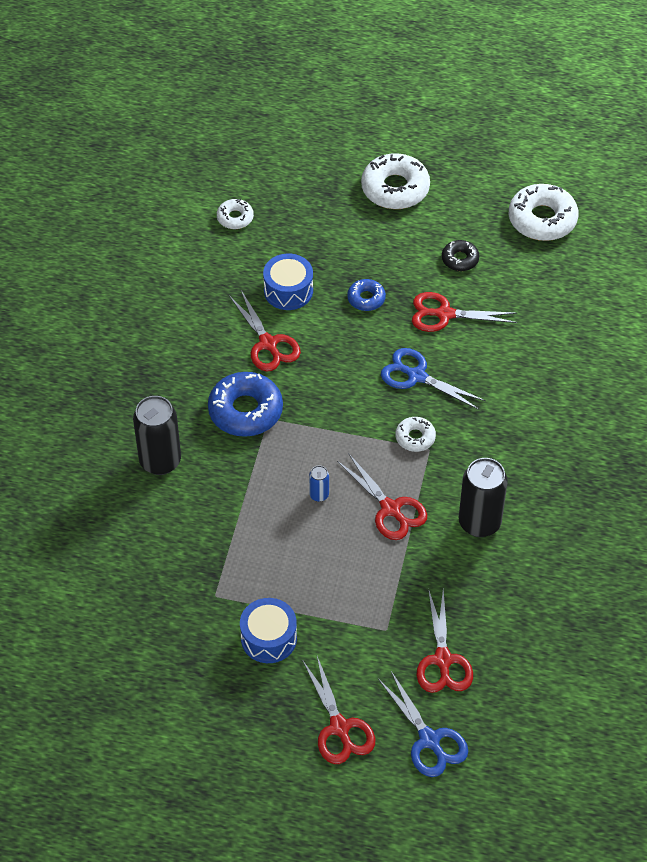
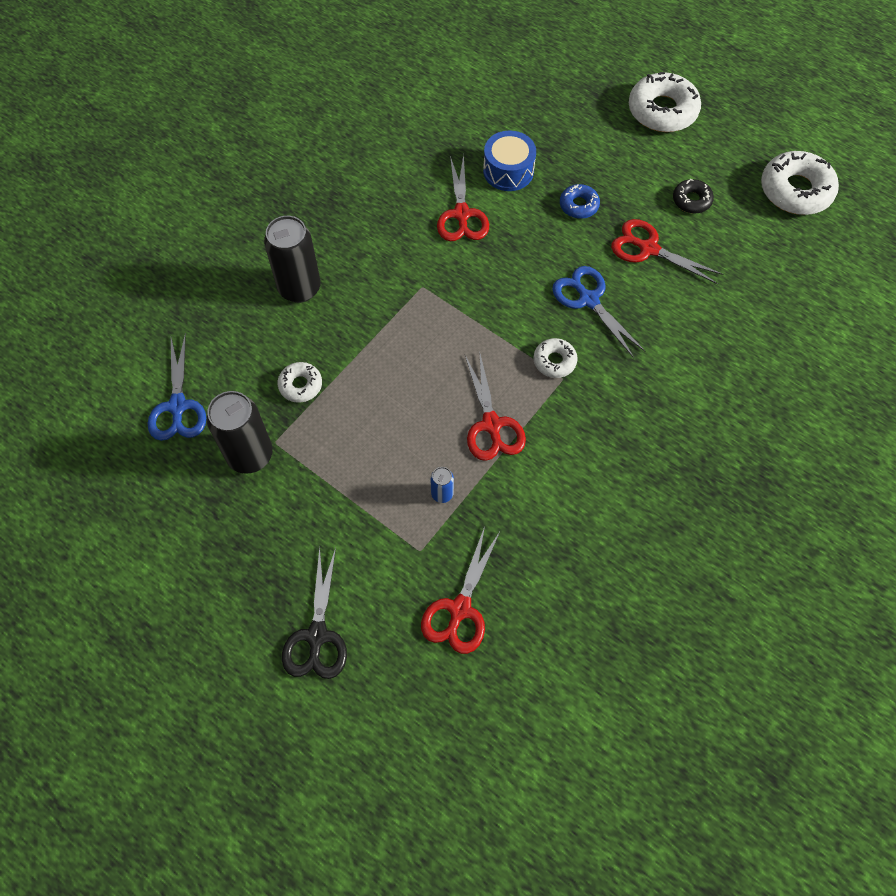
camera: 25 degrees right, 10 degrees up
(235, 218) = (496, 86): white donut -> white donut (300, 385)
(245, 411) = (405, 270): blue donut -> none
(268, 638) = (300, 508): blue drum -> none
(319, 495) = (429, 381): blue can -> blue can (442, 494)
(339, 727) = (317, 636): red scissors -> black scissors
(429, 740) = (399, 692): blue scissors -> blue scissors (178, 406)
(479, 522) = (574, 476): black can -> black can (250, 455)

